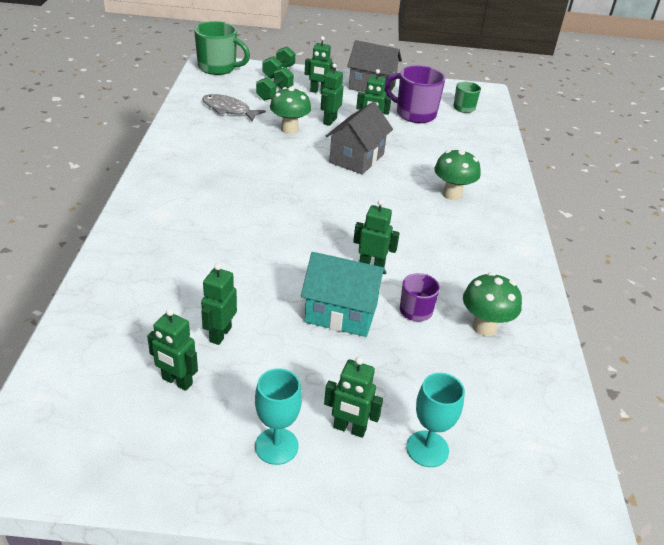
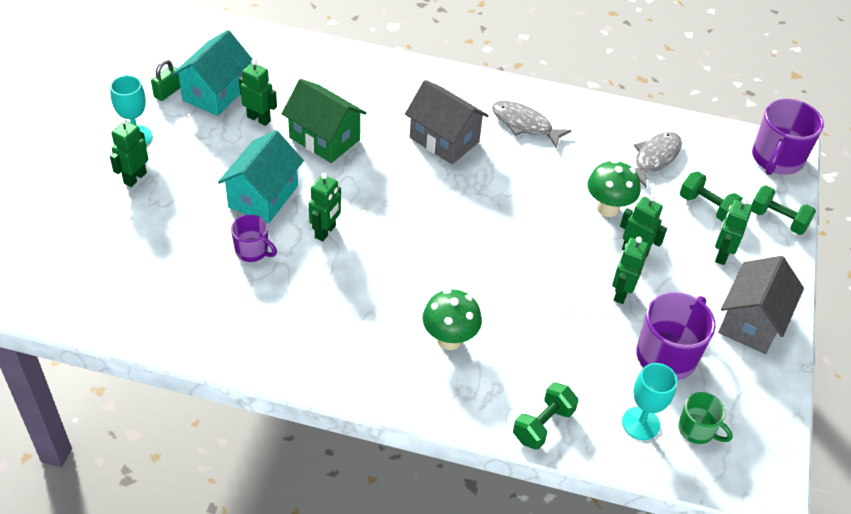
camera: 100 degrees right, 10 degrees up
(177, 381) = (216, 93): green robot -> turquoise house
(181, 432) = (168, 92): none -> green padlock
(199, 164) = (525, 125): none -> grey fish
(218, 68) = (776, 159): green mug -> purple mug
(243, 280) = (324, 138): none -> green house
(356, 158) = (538, 261): grey house -> grey house (444, 140)
(427, 449) = (98, 218): turquoise goblet -> turquoise goblet (641, 423)
(484, 327) = (214, 298): green mushroom -> none
(497, 157) = (543, 425): none -> green dumbbell

